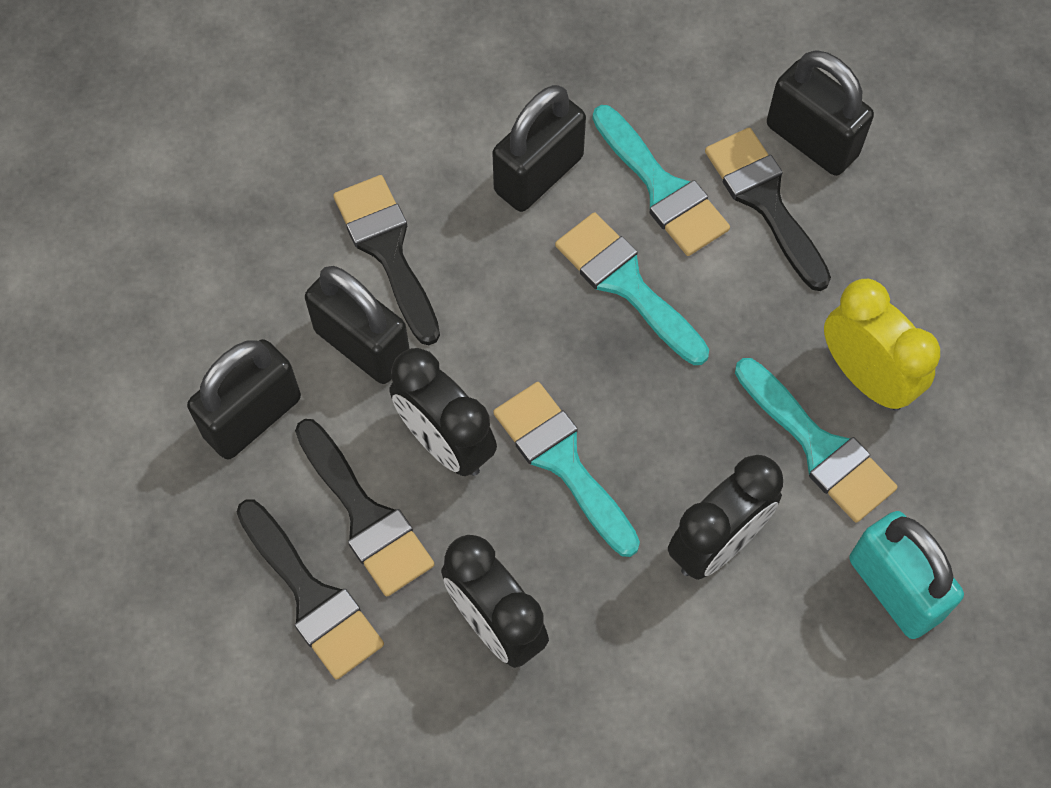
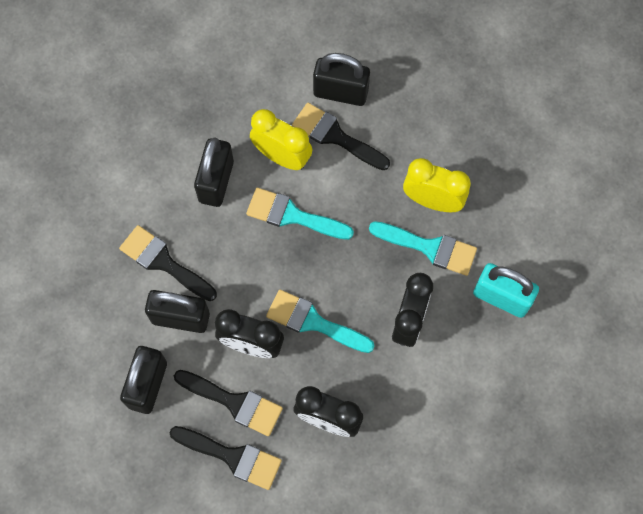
camera: 30 degrees left, 5 degrees up
(662, 188) = (282, 156): turquoise brush -> yellow clock

